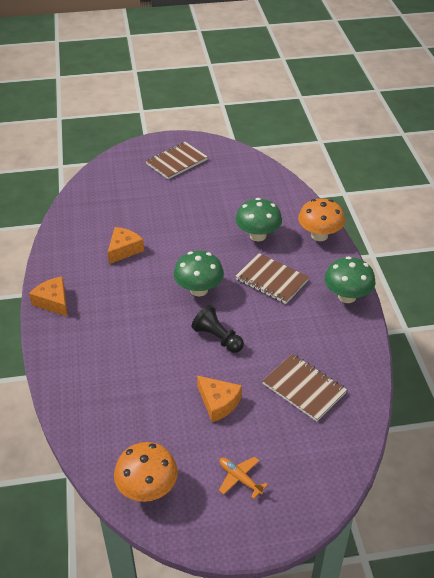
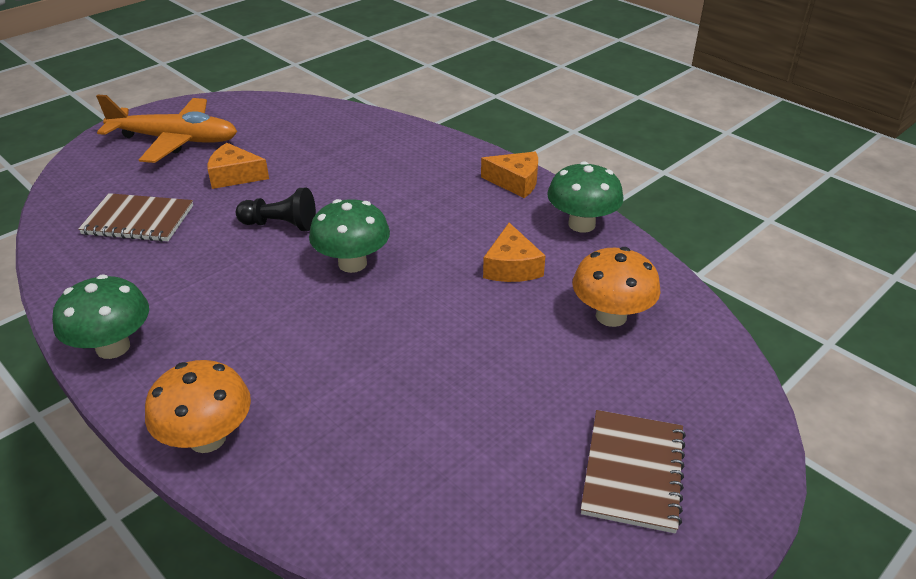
camera: 145 degrees right, 5 degrees down
(147, 488) = (258, 110): orange mushroom -> orange mushroom (611, 316)
(240, 478) = (175, 140): orange plane -> orange plane, size x2.31
(258, 235) = (326, 383): green mushroom -> green mushroom (581, 224)
(271, 280) = (253, 320): brown notebook -> none

